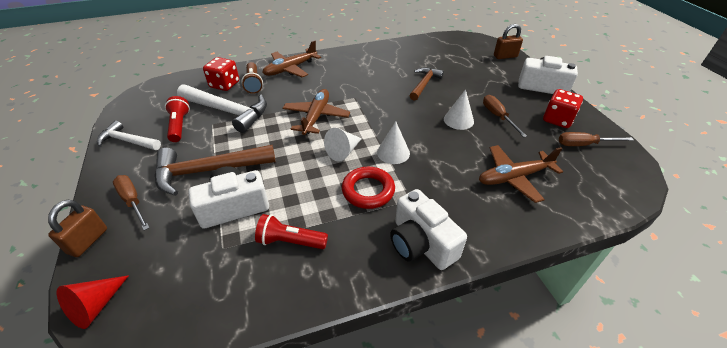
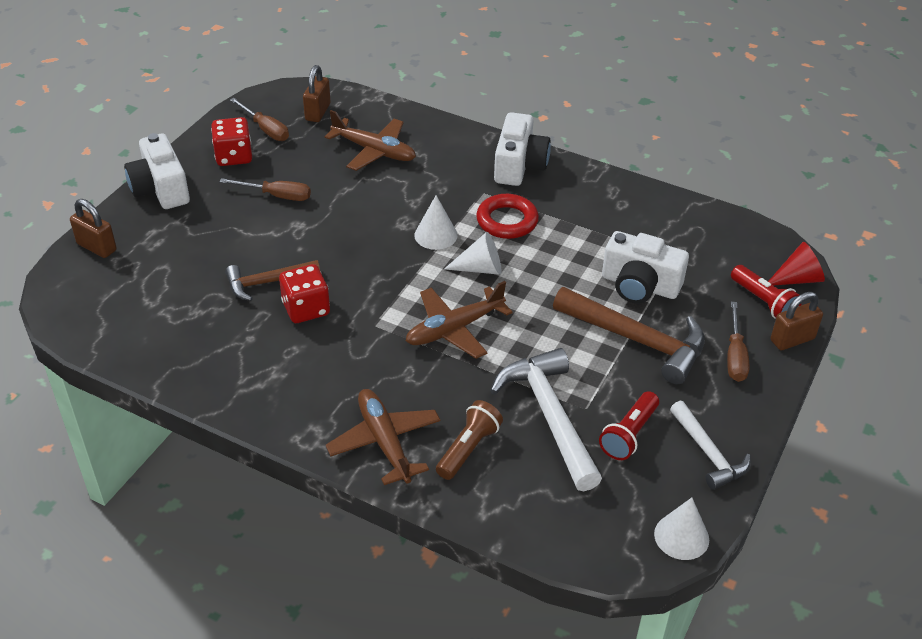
camera: 135 degrees left, 0 degrees up
(224, 85) = (510, 479): red dice -> red dice (306, 309)
(290, 69) = (384, 442): brown plane -> brown plane turned 120 degrees counterclockwise
(290, 241) = (615, 228): red flashlight -> red flashlight (763, 302)
(458, 120) = (319, 219): white cone -> white cone (681, 536)
(498, 116) = (277, 196): brown screwdriver -> brown screwdriver turned 105 degrees counterclockwise
(593, 178) = (317, 112): none -> brown padlock

